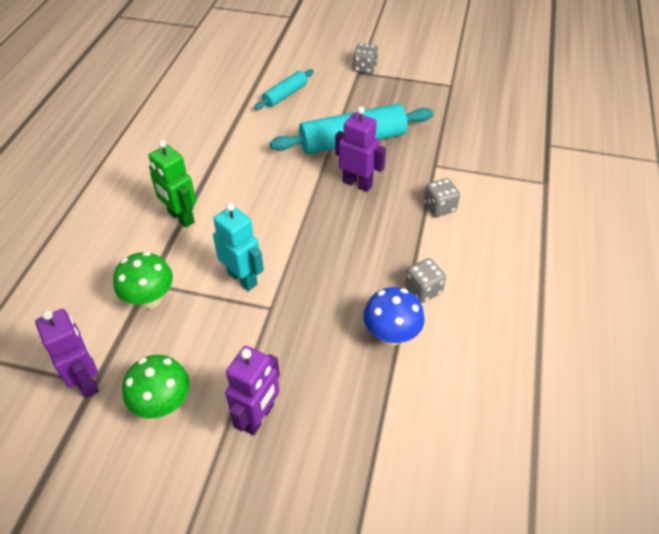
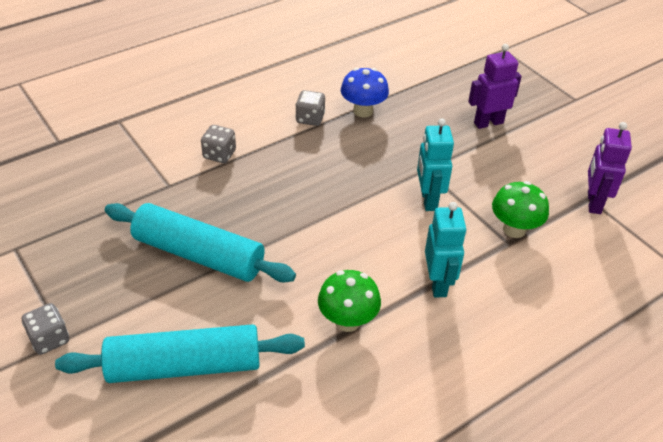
camera: 140 degrees left, 5 degrees down
(163, 404) = (545, 161): green mushroom -> green mushroom (347, 321)
(180, 217) = (438, 284): green robot -> turquoise robot
(285, 95) = (184, 366): turquoise rolling pin -> turquoise rolling pin, size x1.89
(357, 183) = (252, 212): purple robot -> none

